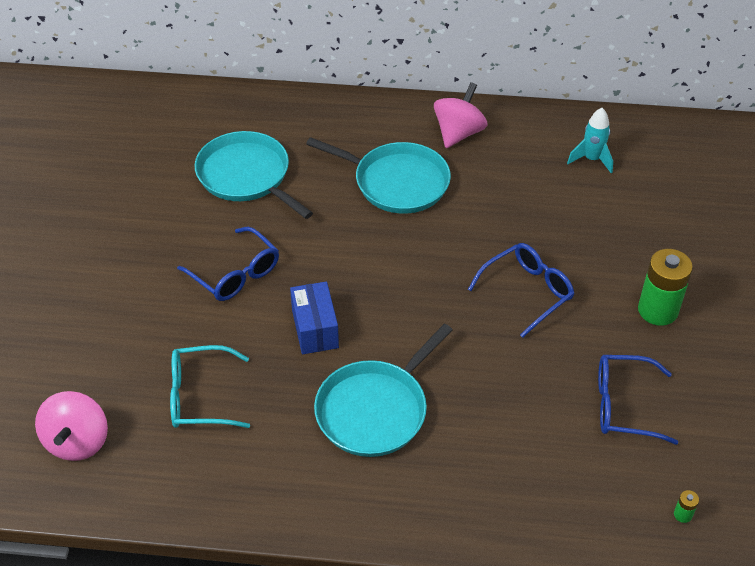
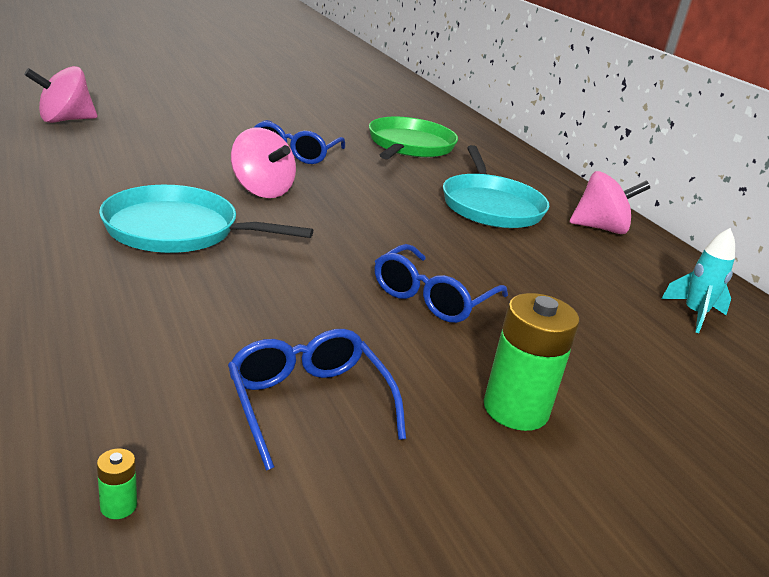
camera: 55 degrees right, 20 degrees down
(199, 396) = (141, 154): turquoise glasses -> none
(246, 176) = (409, 146): turquoise pan -> green pan
(315, 329) = (261, 190): blue box -> pink spinning top
(527, 292) = (432, 298): blue glasses -> blue glasses turned 105 degrees clockwise

